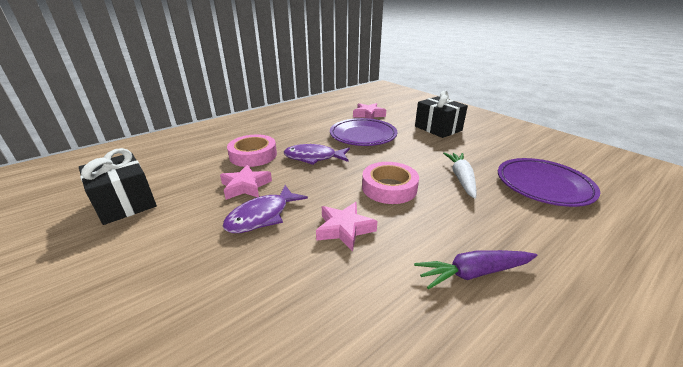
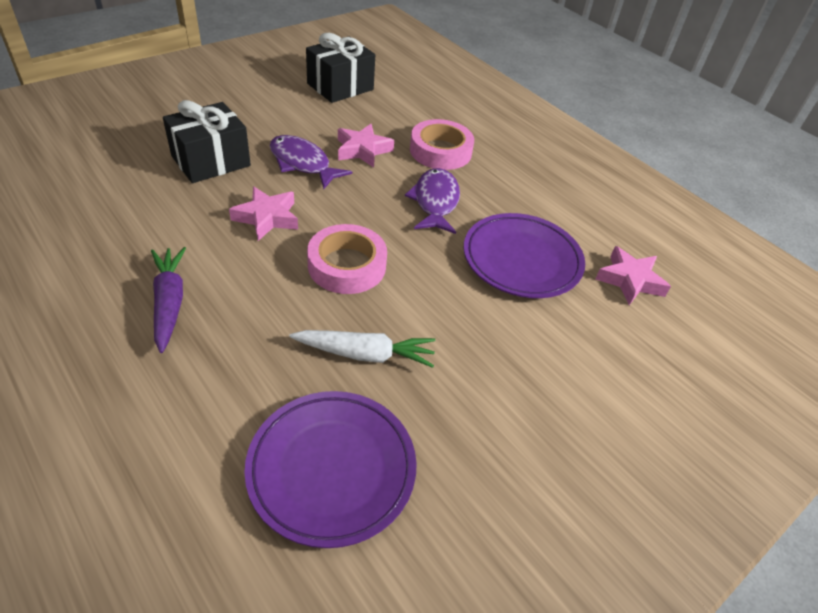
camera: 85 degrees right, 15 degrees up
(438, 128) = (580, 380): black gift -> black gift (211, 161)

